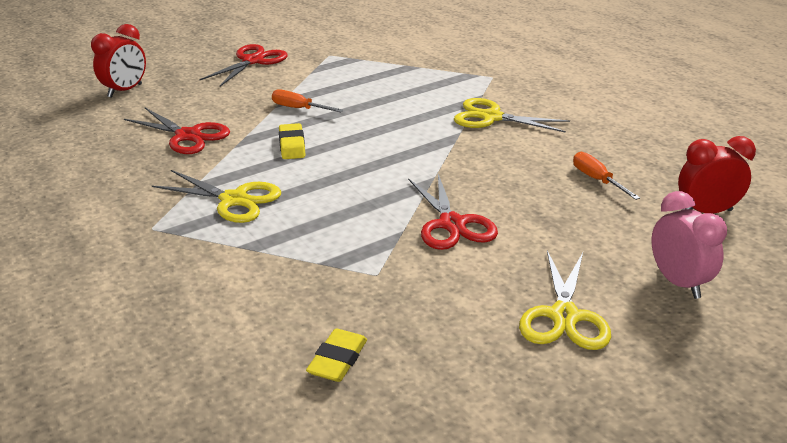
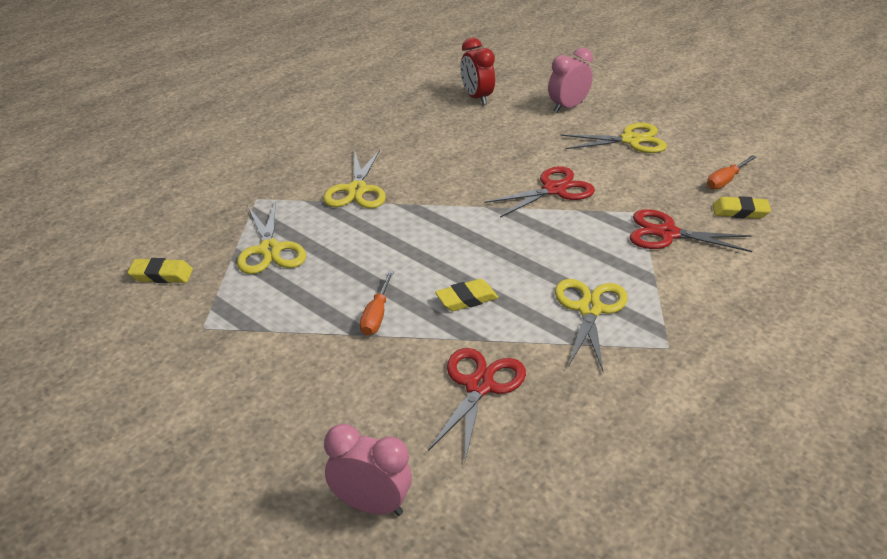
camera: 105 degrees left, 5 degrees up
(125, 91) = (370, 505): red clock -> pink clock
(253, 61) = (233, 396): red scissors -> red scissors (667, 233)
(398, 44) = (161, 275): none -> yellow eraser
(410, 78) = (270, 250): none -> yellow scissors
(597, 180) = (452, 136): orange screwdriver -> orange screwdriver (725, 181)

